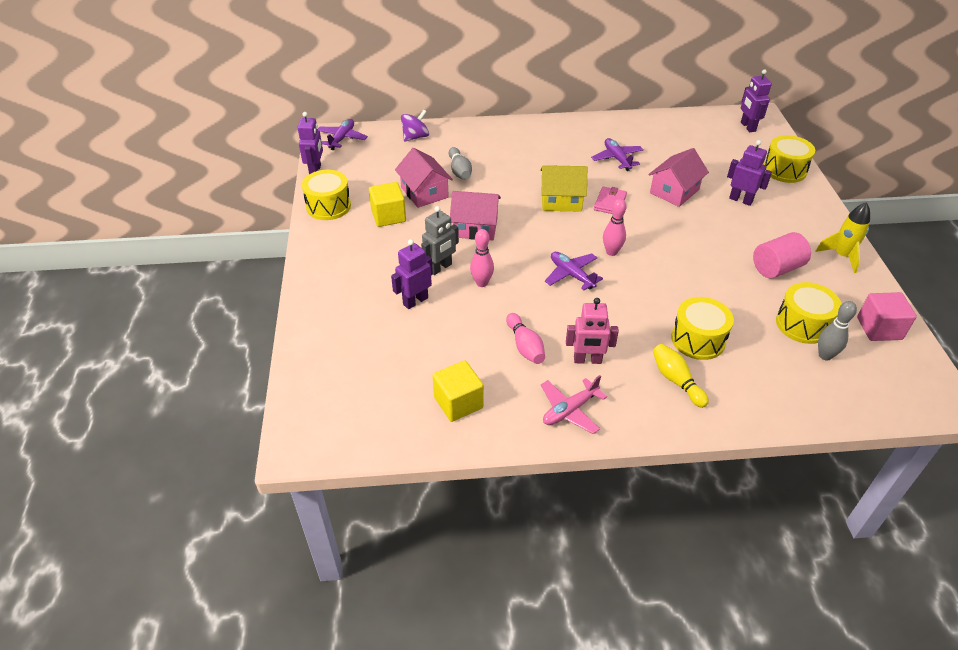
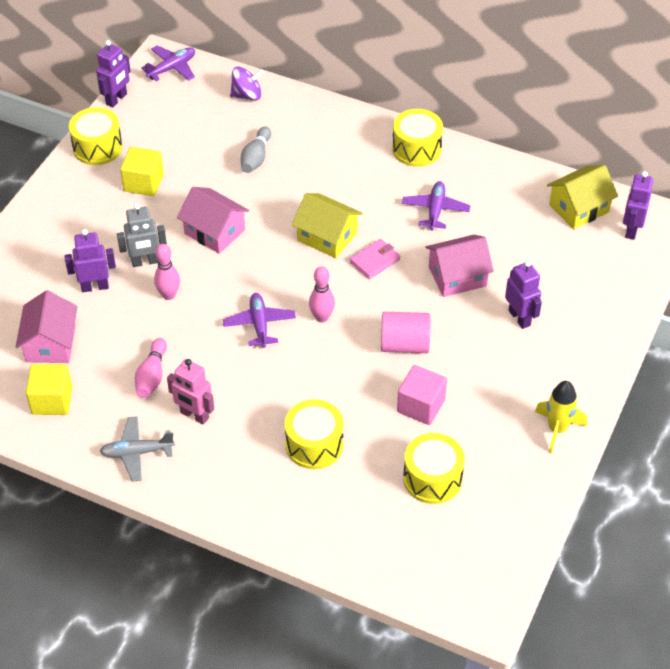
camera: 30 degrees right, 5 degrees up
(424, 192) = (200, 169): pink house -> pink house (50, 343)
(570, 410) = (137, 453): pink plane -> grey plane
(676, 380) = (254, 472): yellow bowling pin -> none
(704, 126) = (579, 208): none -> yellow house
(776, 268) = (471, 410): pink cylinder -> pink cylinder (404, 345)
(784, 170) = (611, 303): yellow drum -> yellow drum (416, 149)
(825, 355) = (419, 518): grey bowling pin -> none
(879, 328) = (505, 519): pink cube -> pink cube (421, 406)

